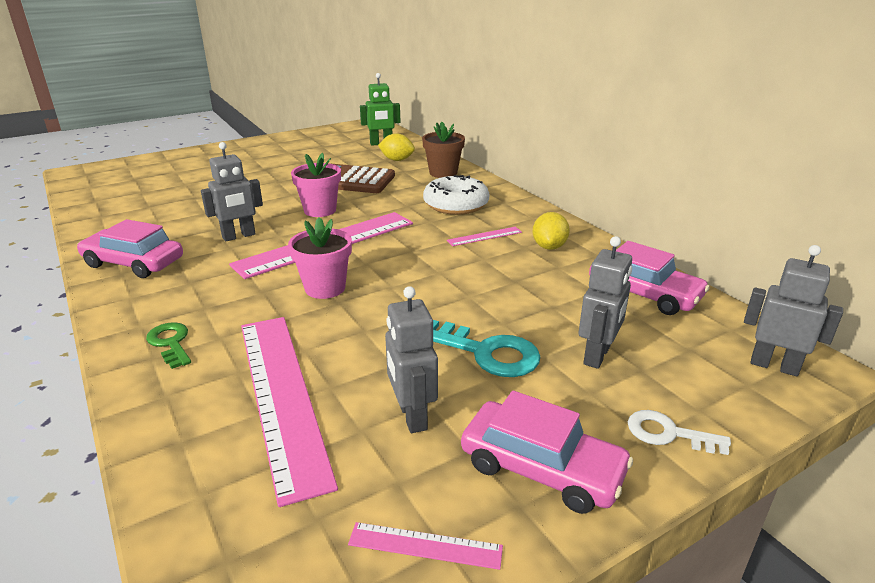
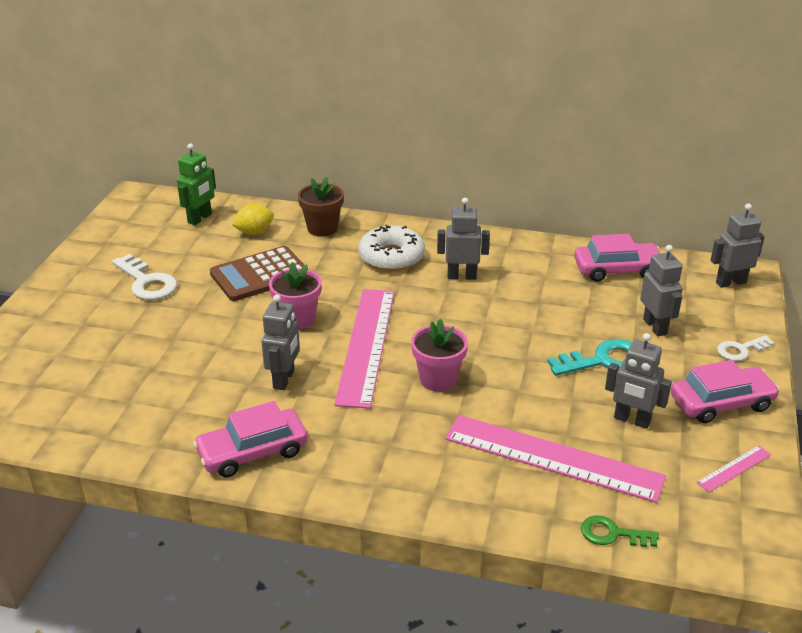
camera: 45 degrees left, 5 degrees up
(171, 343) = (423, 479): green key -> green key (612, 534)
(286, 160) = (147, 282): none -> white key
(484, 236) = (461, 276): pink ruler -> grey robot
(549, 247) = (515, 262): yellow lemon -> none

